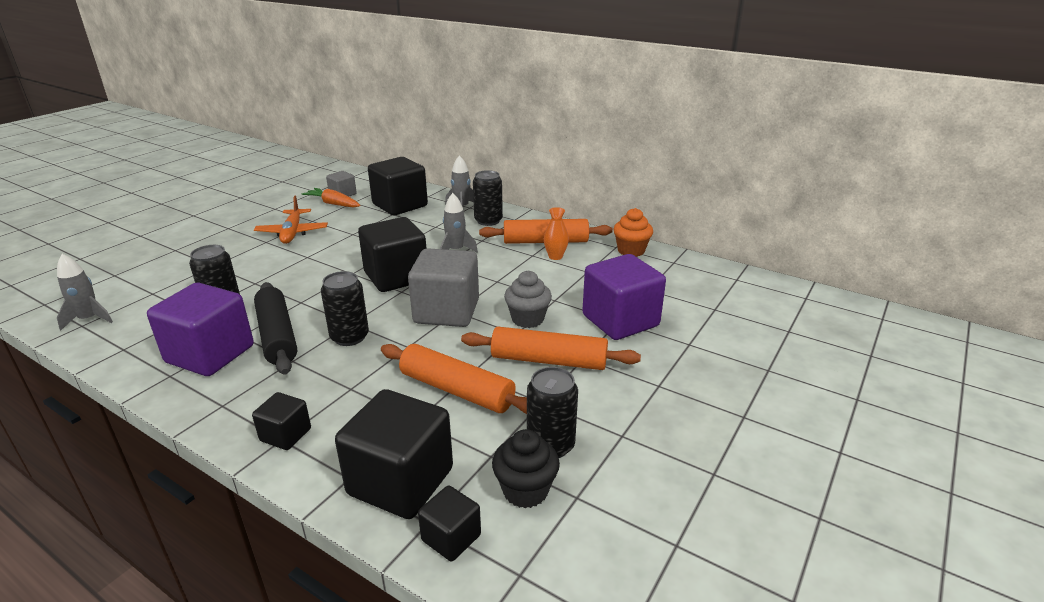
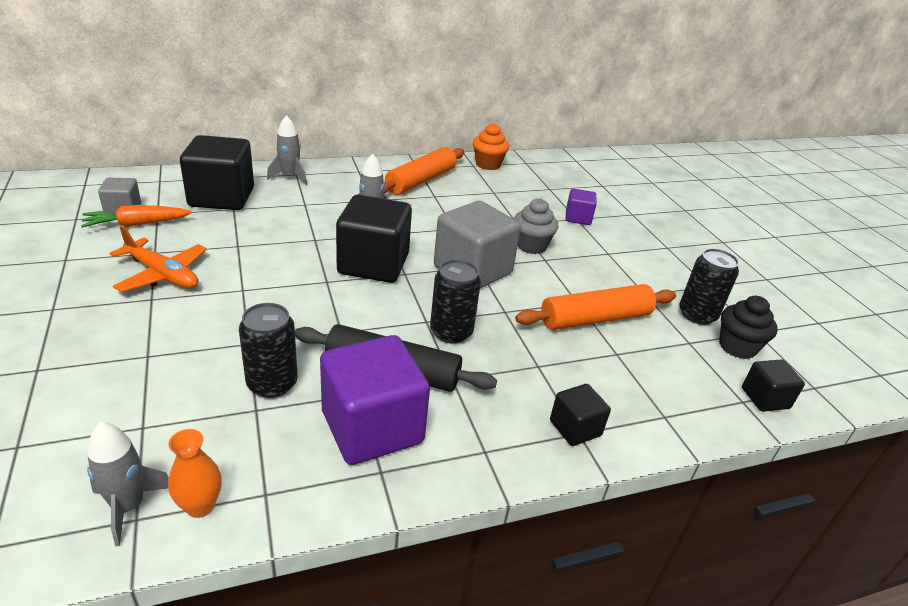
camera: 55 degrees left, 5 degrees up
(400, 481) = (688, 393): black cube -> none
(488, 221) = (340, 180): black can -> none
(548, 360) = (597, 266): orange rolling pin -> none
(555, 256) = (452, 190): orange vase -> orange vase (200, 506)
(620, 321) = (578, 218): purple cube -> purple cube, size x0.51

